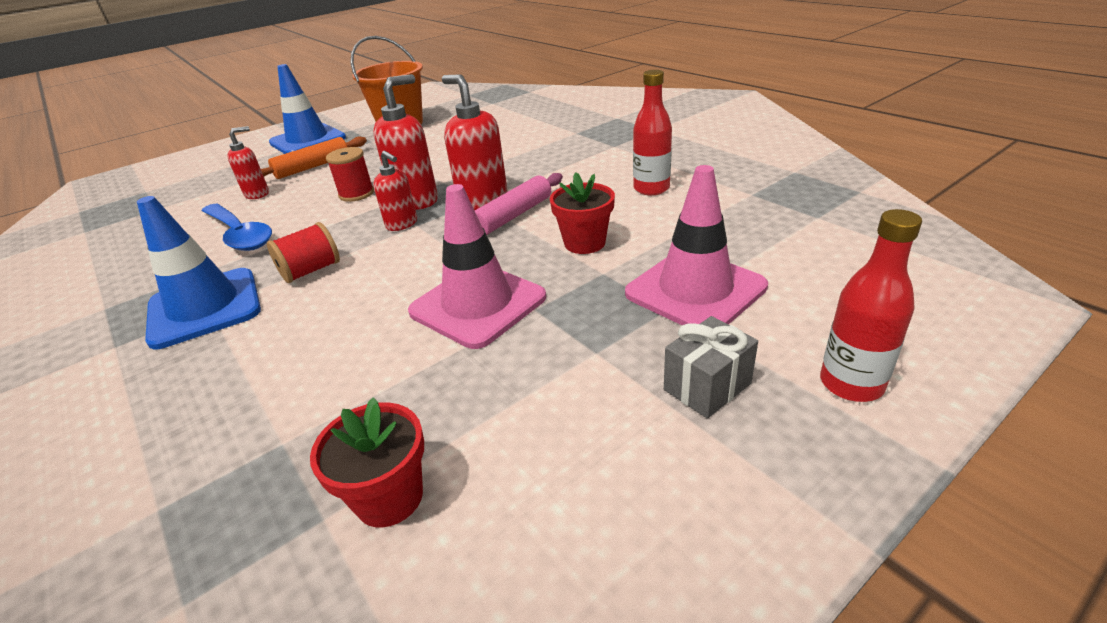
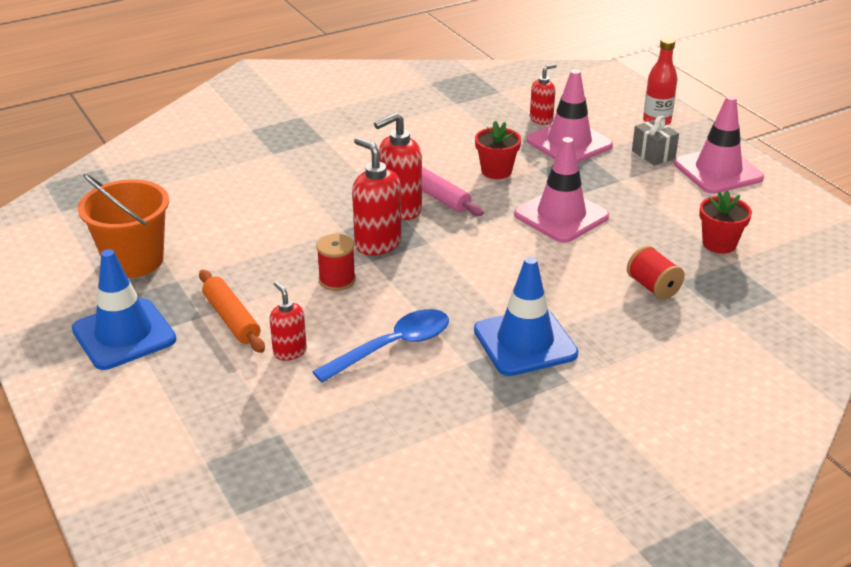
camera: 85 degrees left, 0 degrees up
(311, 271) = (485, 292): red spool -> red spool (653, 287)
(402, 224) = (423, 250): red soap dispenser -> red soap dispenser (541, 119)
(651, 188) = (424, 136): red bottle -> none
(683, 493) = (718, 171): none -> pink traffic cone

